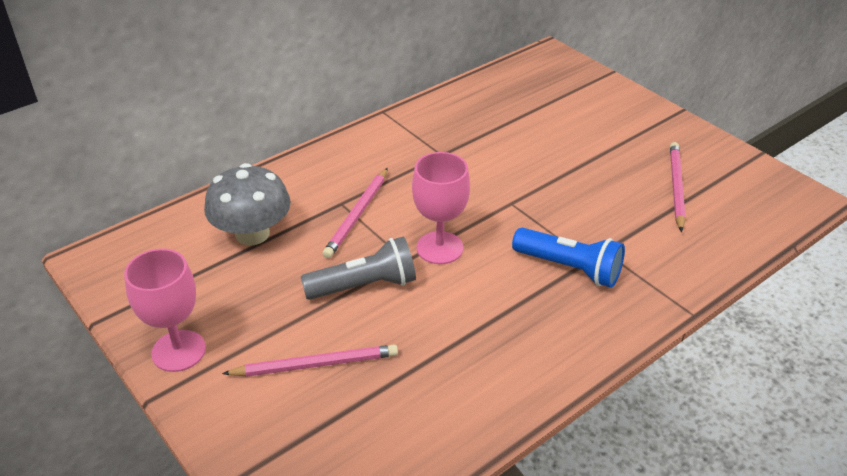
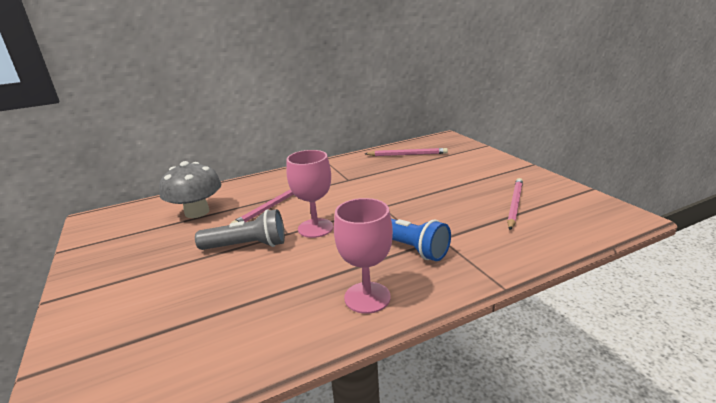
camera: 15 degrees right, 15 degrees down
(178, 351) = (91, 273): pink goblet -> pink goblet (367, 297)
(315, 364) = (174, 292): pink pencil -> pink pencil (407, 154)

